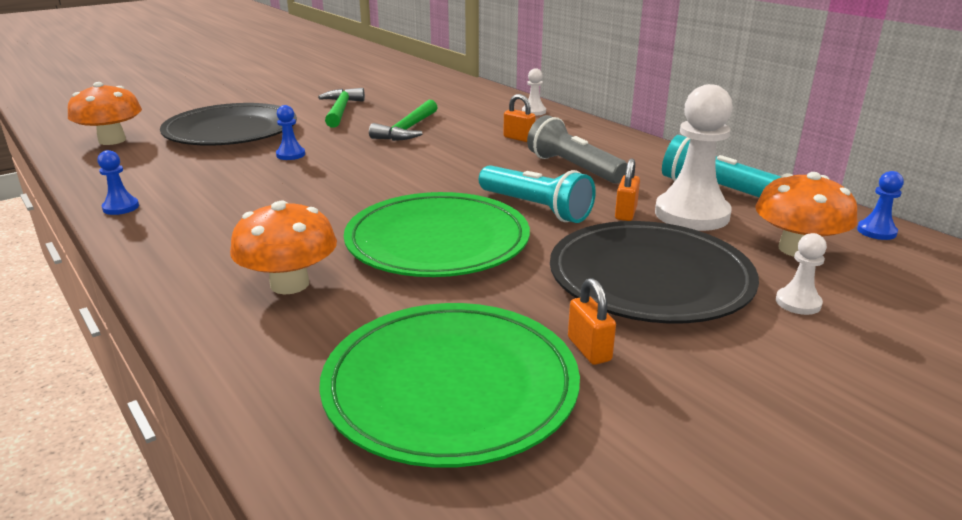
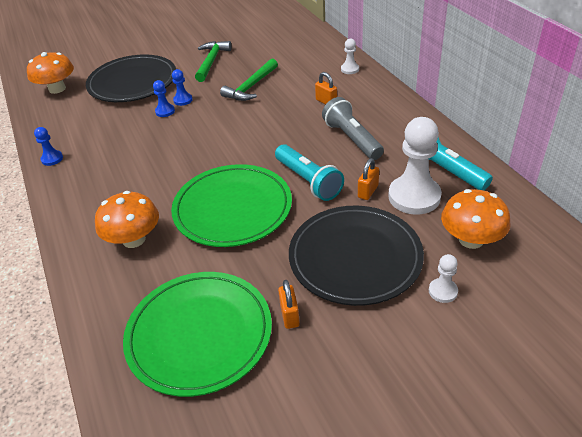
camera: 15 degrees right, 15 degrees up
(876, 231) = (541, 227): blue pawn -> blue pawn (183, 100)

